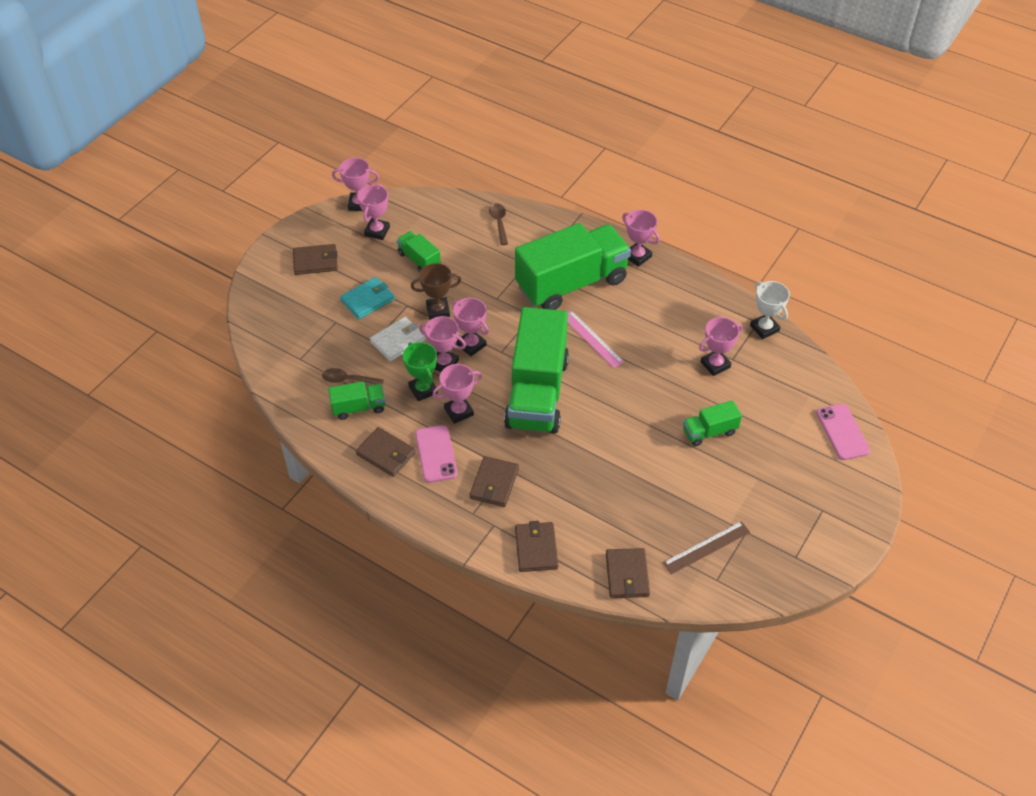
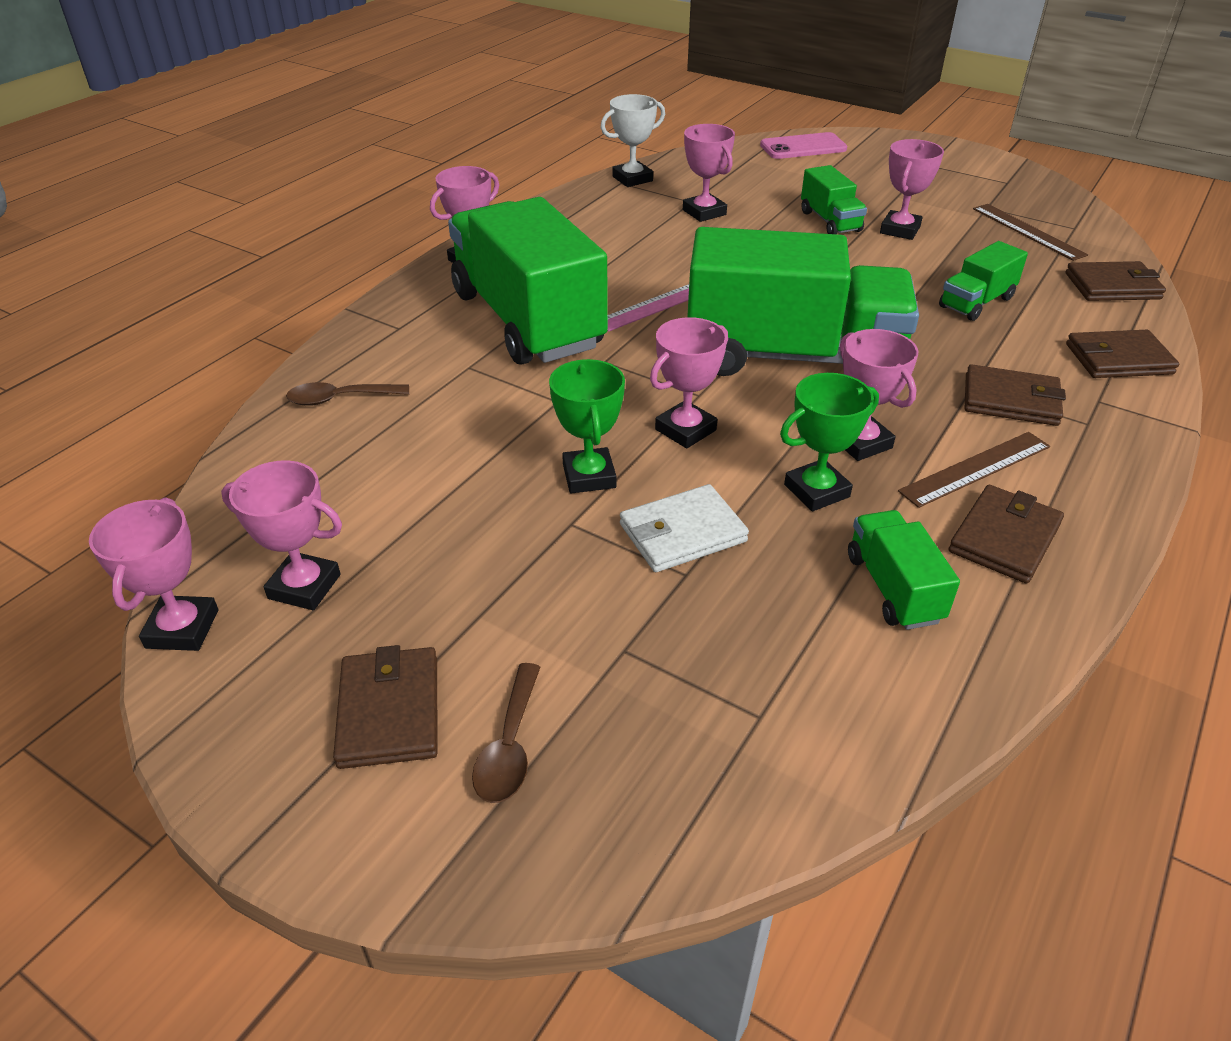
camera: 90 degrees left, 10 degrees down
(348, 380) = (814, 612): brown spoon -> brown spoon (509, 746)
(368, 300) = (550, 591): turquoise wallet -> none
(398, 341) = (682, 533): white wallet -> white wallet turned 75 degrees counterclockwise
(419, 260) = (427, 509): green truck -> green truck (976, 302)
(436, 454) = (975, 468): pink phone -> brown ruler
(438, 310) = (589, 476): brown trophy -> green trophy
(444, 364) = (740, 464): pink trophy -> pink trophy (900, 230)

